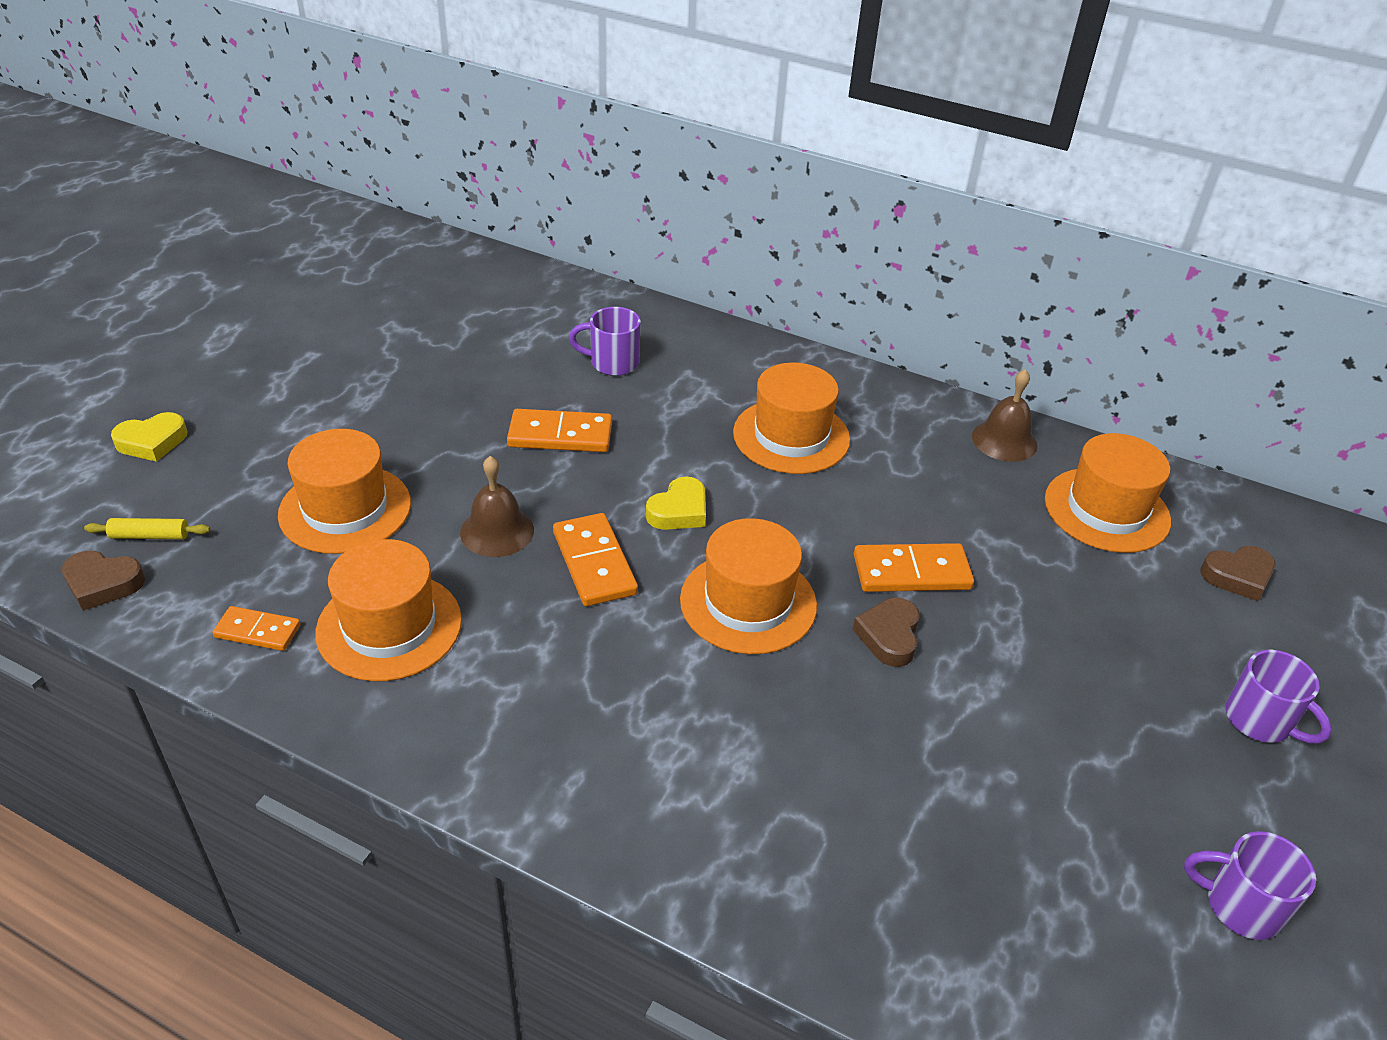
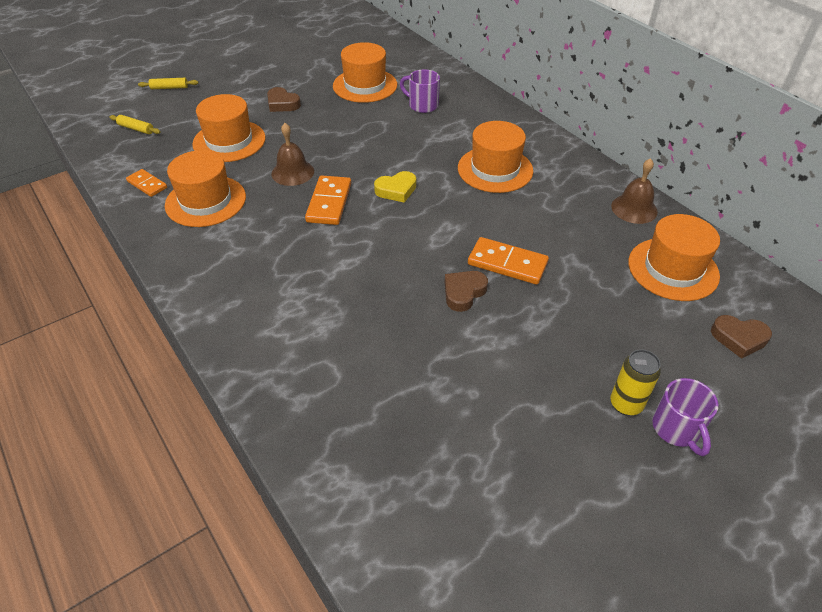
camera: 30 degrees right, 5 degrees up
(103, 584) = (101, 144): brown heart -> brown heart (282, 104)
(152, 442) = (169, 88): yellow heart -> yellow rolling pin
(560, 435) = (363, 134): orange domino -> none
(748, 602) = (395, 248): orange hat -> orange hat (365, 85)
(1186, 712) = (626, 404): none -> yellow can
(1240, 906) = (564, 528): purple mug -> none

